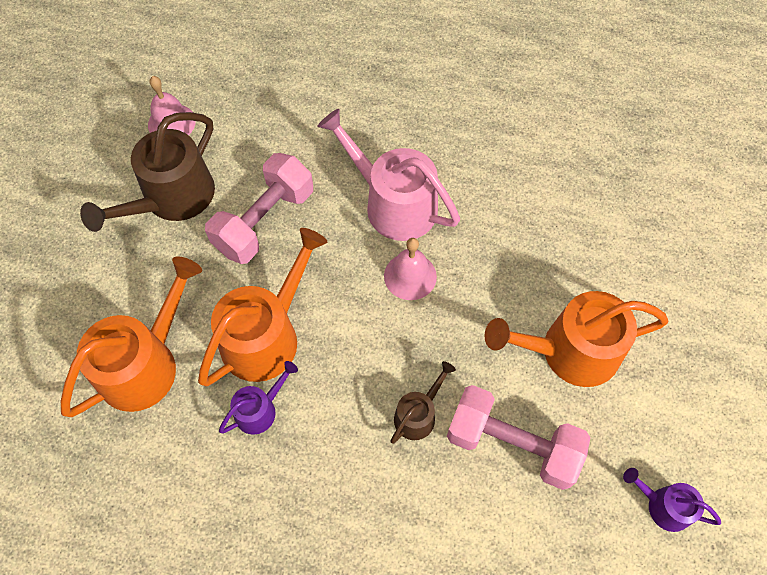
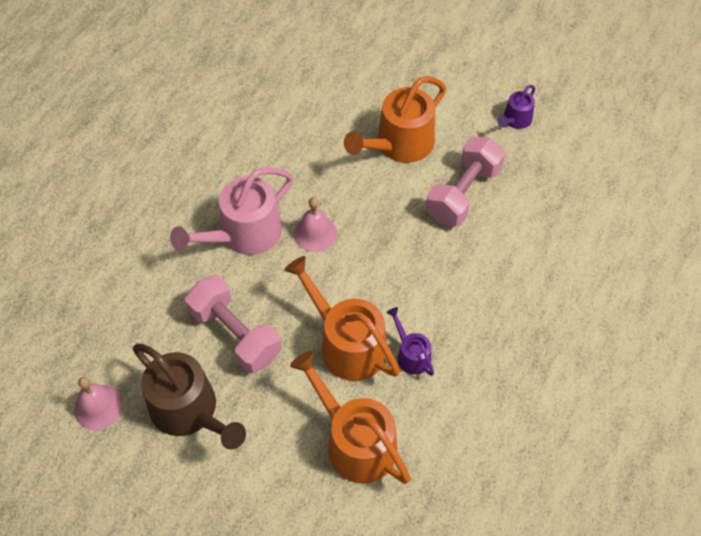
camera: 80 degrees left, 5 degrees down
(418, 414) = (432, 247): brown watering can -> none
(570, 351) = (399, 144): orange watering can -> orange watering can turned 45 degrees clockwise

